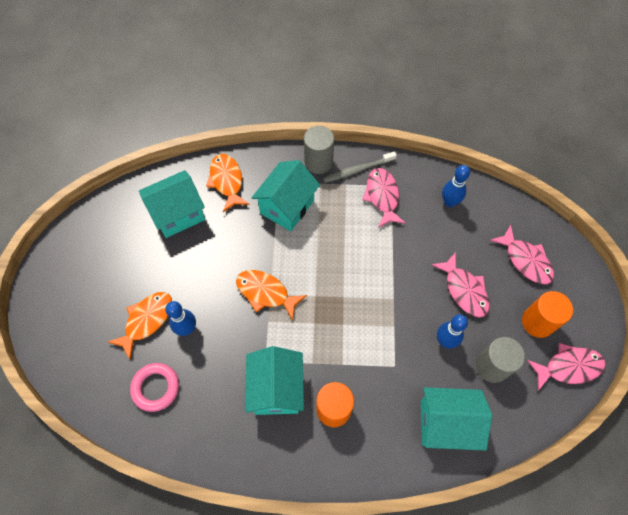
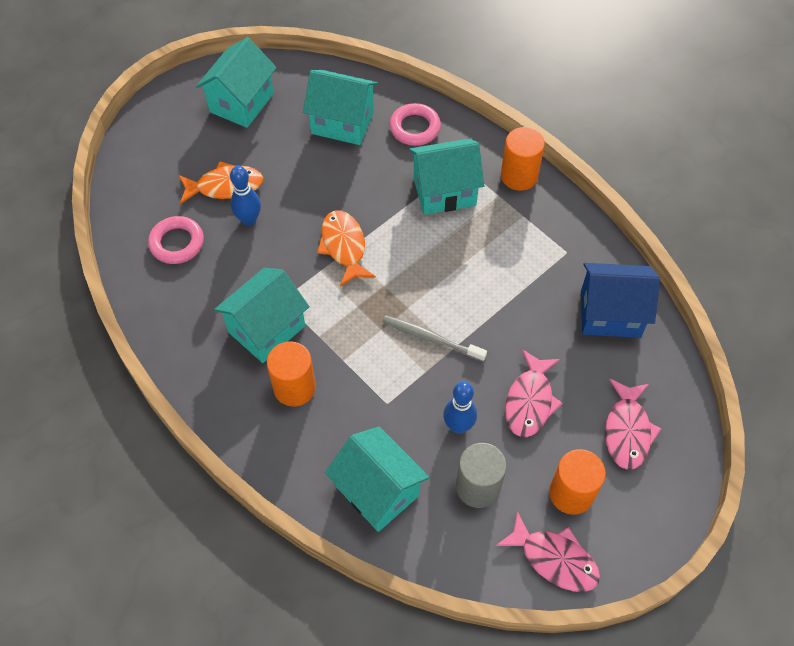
camera: 45 degrees right, 5 degrees down
(95, 255) = (241, 103): none -> turquoise house
(227, 181) = (415, 128): orange fish -> pink ring
(318, 162) = (519, 176): grey cylinder -> orange cylinder
(357, 170) = (549, 212): grey toothbrush -> grey toothbrush (431, 338)
(382, 196) = (546, 254): pink fish -> none
(449, 202) = (610, 314): blue bowling pin -> blue house

